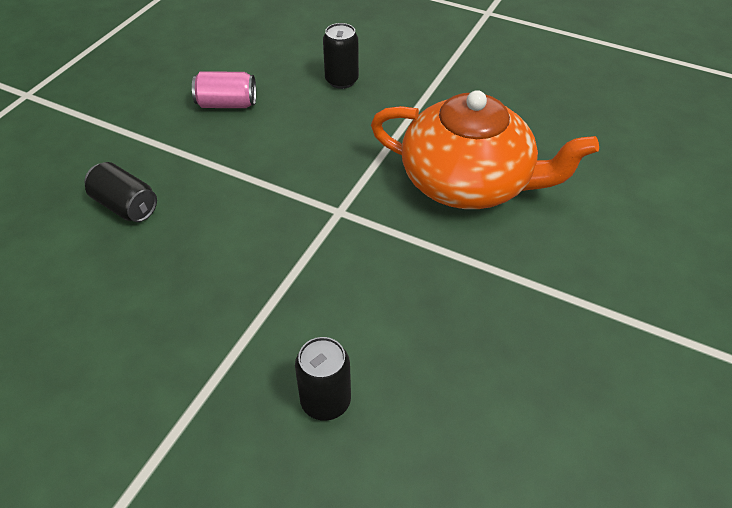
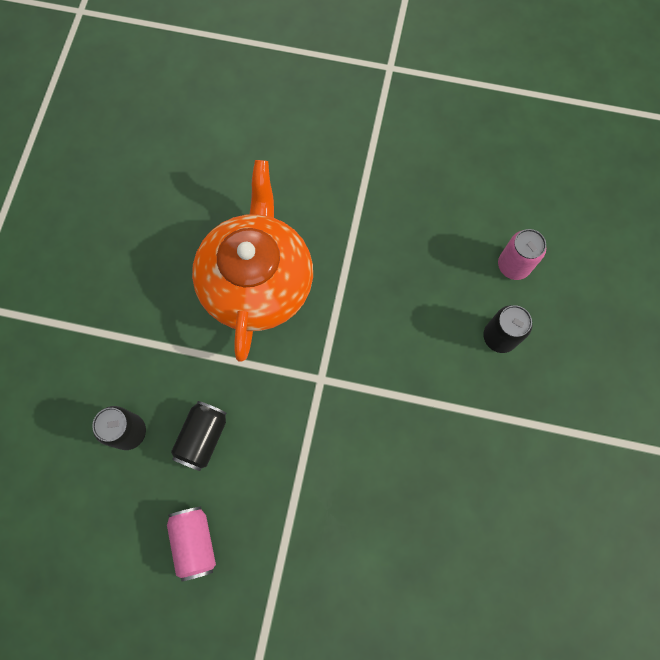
camera: 105 degrees left, 25 degrees up
(125, 206) = (367, 577): black can -> black can (203, 438)
(427, 454) = (513, 265): none -> pink can

